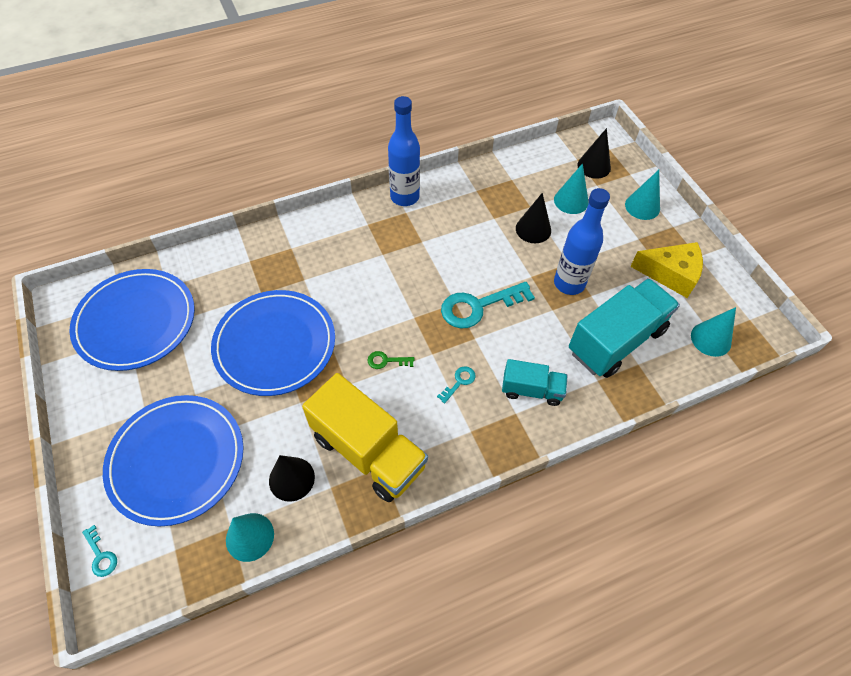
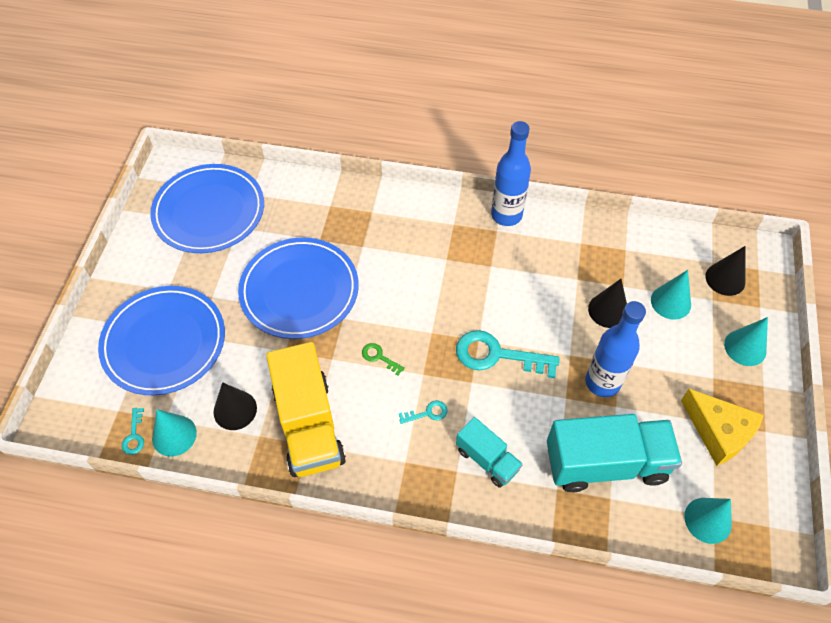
camera: 35 degrees right, 0 degrees up
(101, 555) = (68, 382): turquoise key -> turquoise key (134, 436)

